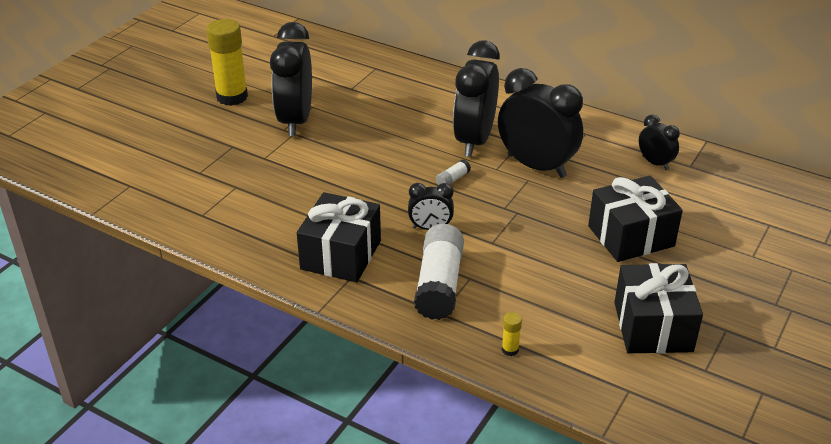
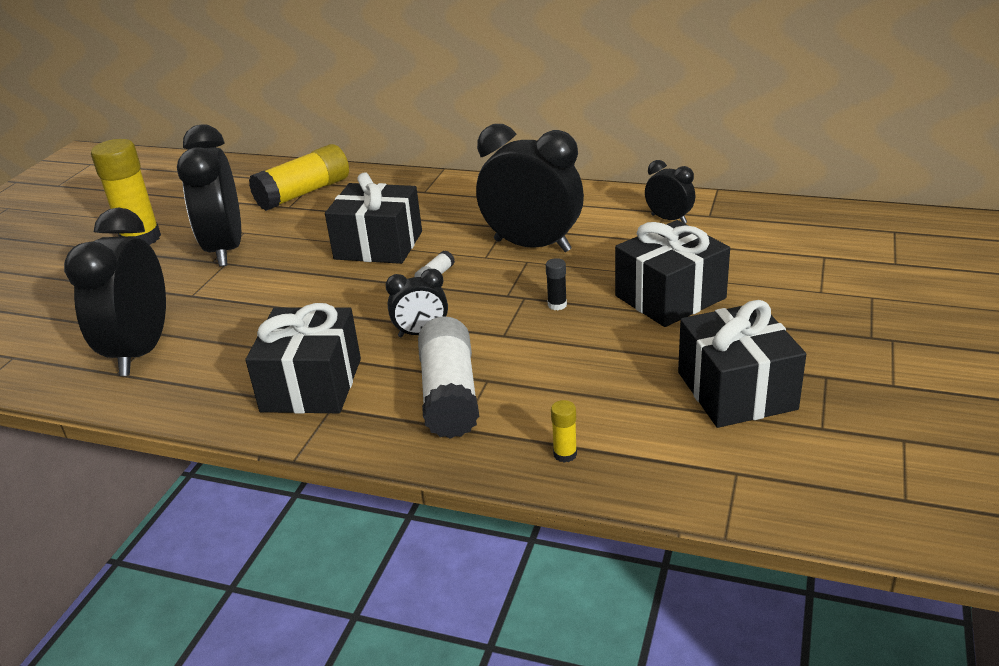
camera: 10 degrees left, 5 degrees down
(365, 77) = (304, 193): none -> yellow glue stick
(415, 141) = (378, 245): none -> black gift
(474, 140) = (450, 233): black clock -> black clock (141, 351)
(540, 225) = (557, 305): none -> black glue stick

